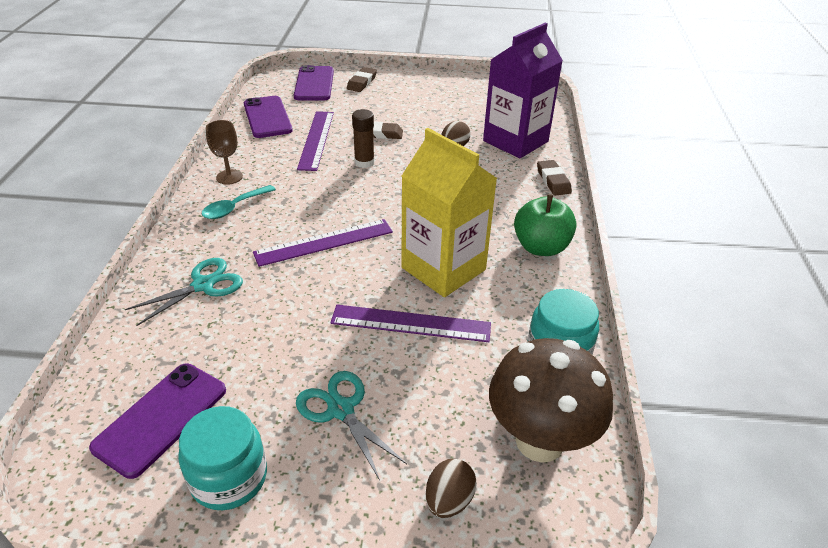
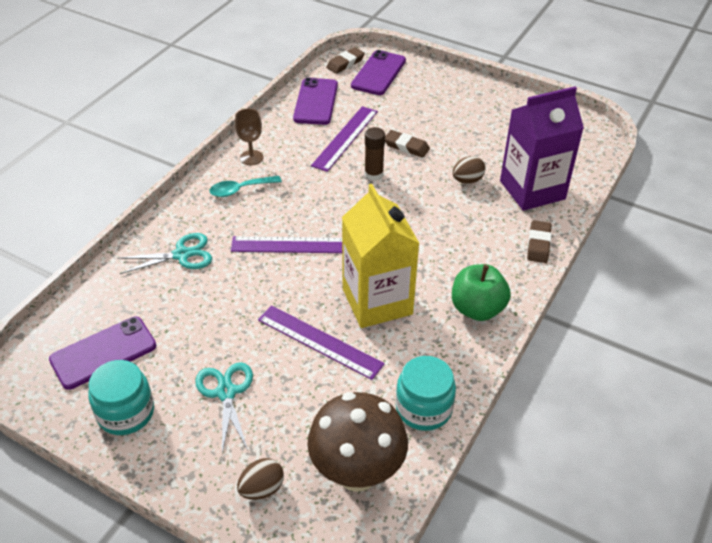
camera: 25 degrees right, 5 degrees up
(362, 82) = (424, 82): brown eraser -> brown eraser (345, 63)

